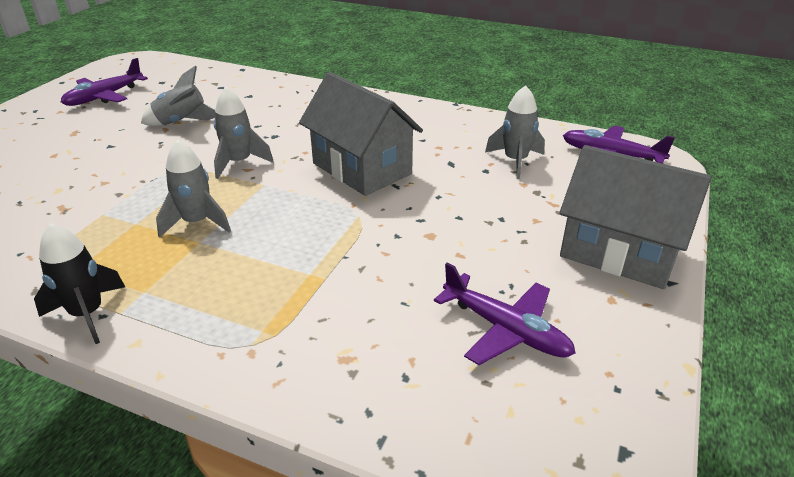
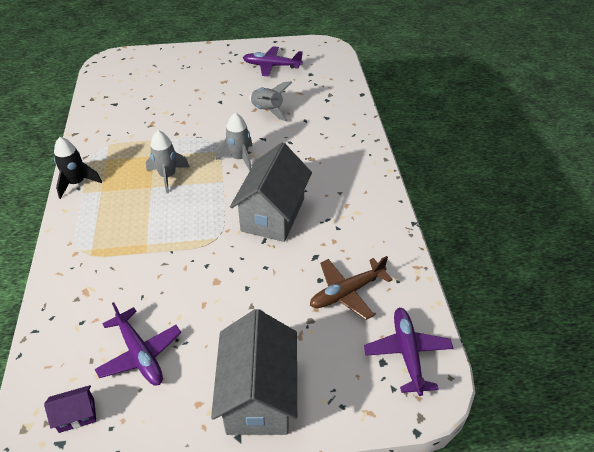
camera: 60 degrees right, 10 degrees up
(505, 329) = (140, 353): purple plane -> purple plane turned 45 degrees counterclockwise
(515, 161) = (347, 292): grey rocket -> brown plane
(580, 421) = (76, 415): none -> purple house

